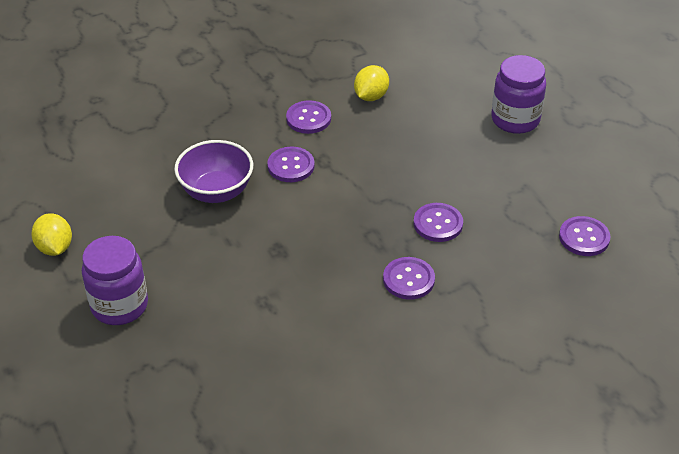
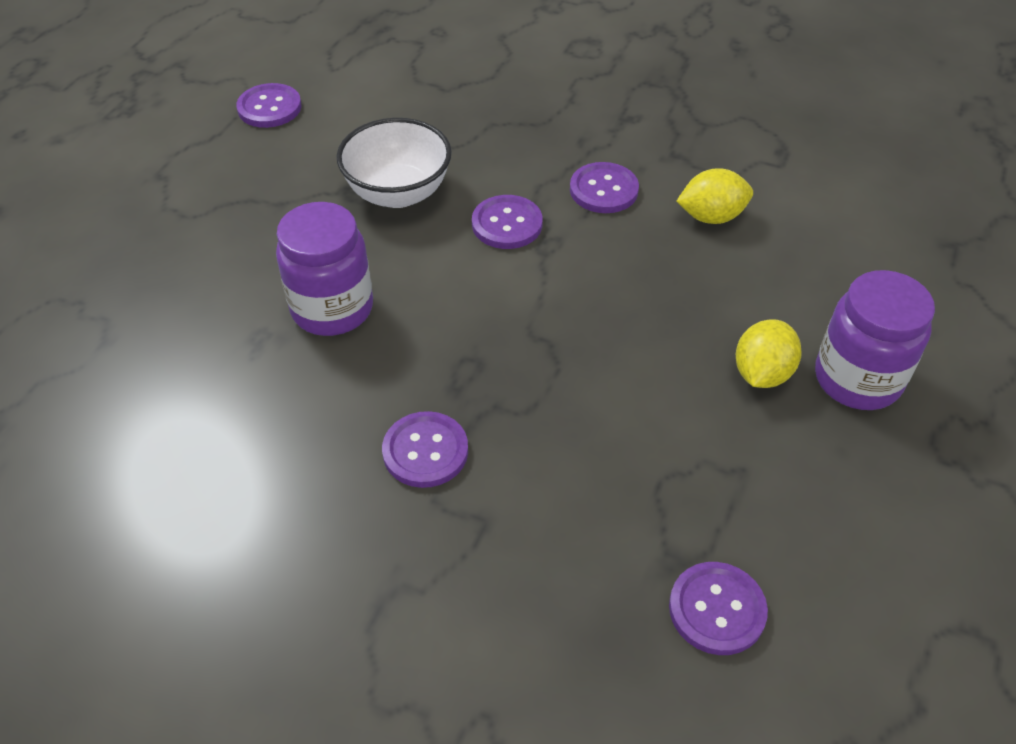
camera: 50 degrees right, 5 degrees up
(55, 248) = (196, 136): yellow lemon -> yellow lemon (761, 373)
(119, 305) = (153, 229): purple jar -> purple jar (332, 308)
(216, 191) = (398, 193): purple bowl -> white bowl
(438, 224) = (559, 419): purple button -> purple button (269, 108)

